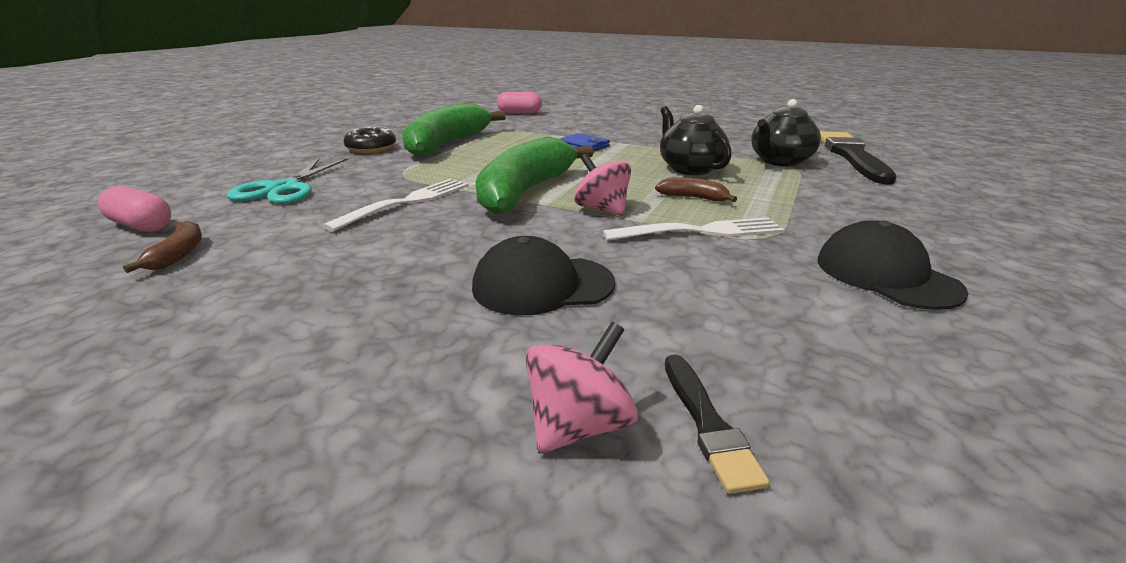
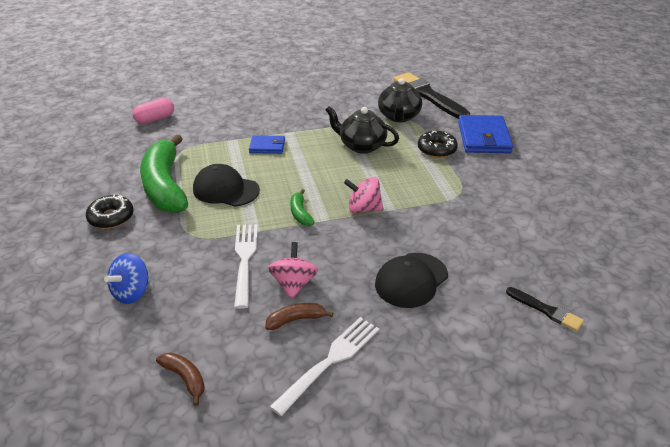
camera: 40 degrees left, 10 degrees up
(141, 226) = (101, 378): pink capsule -> none
(284, 188) = (132, 292): turquoise scissors -> blue spinning top
(525, 191) = (300, 213): green banana -> green banana, size x0.42
(579, 425) = (513, 337): pink spinning top -> pink spinning top (293, 284)
(693, 198) = (395, 175): brown banana -> brown banana (295, 320)
(699, 232) = (429, 203): white fork -> white fork (329, 362)
(792, 195) = (436, 149): none -> black donut
(886, 275) = (526, 196): black cap -> black cap (226, 190)
(891, 204) = (484, 137): none -> blue wallet

